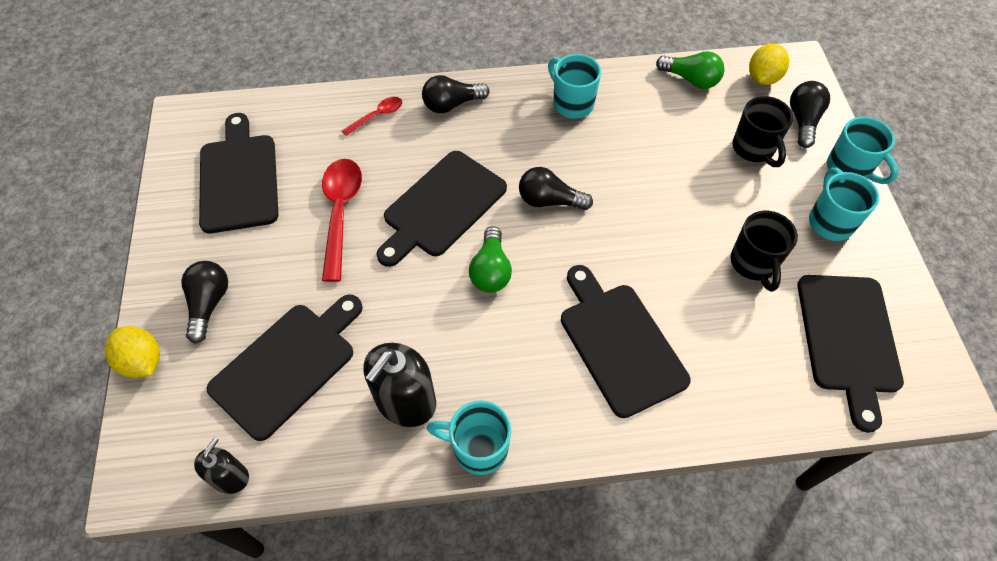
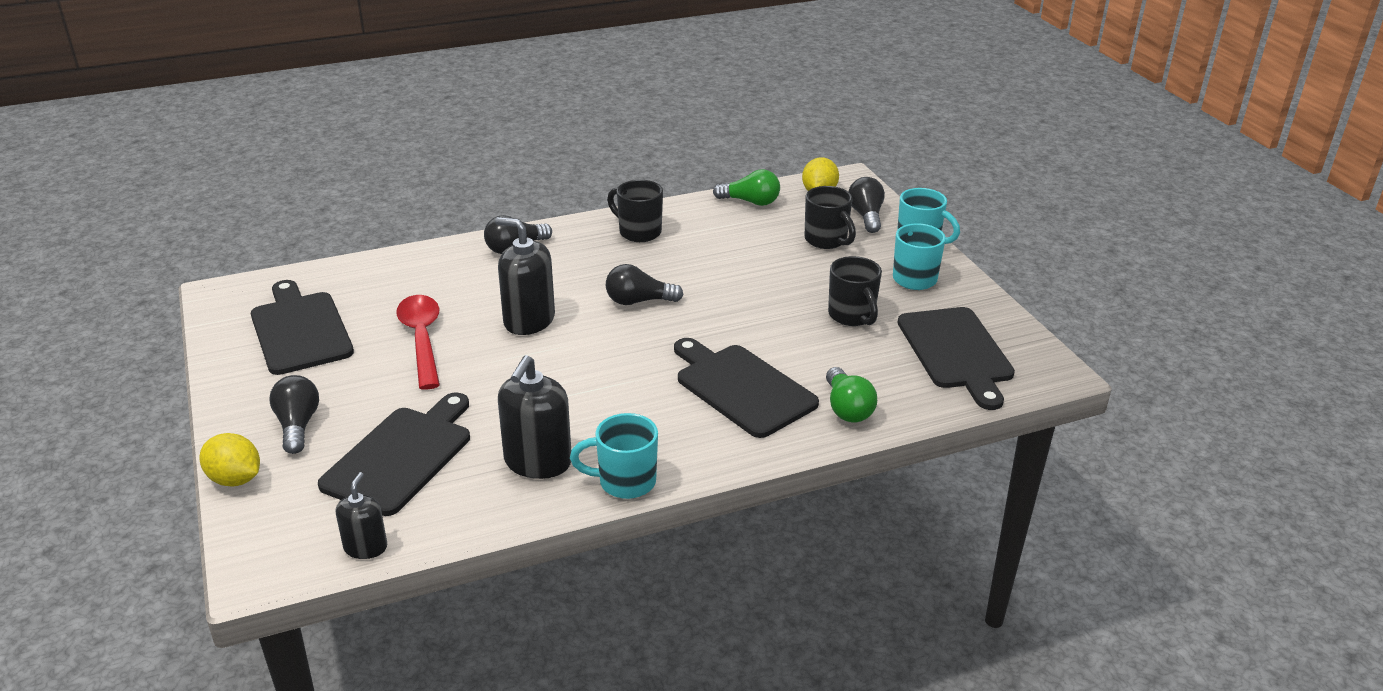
camera: 15 degrees left, 25 degrees down
(377, 116) = (438, 266): red spoon -> none
(442, 207) = (529, 320): black cutting board -> black soap dispenser
(491, 270) = (595, 357): green light bulb -> green light bulb (847, 408)
(572, 103) = (638, 232): turquoise mug -> black mug

